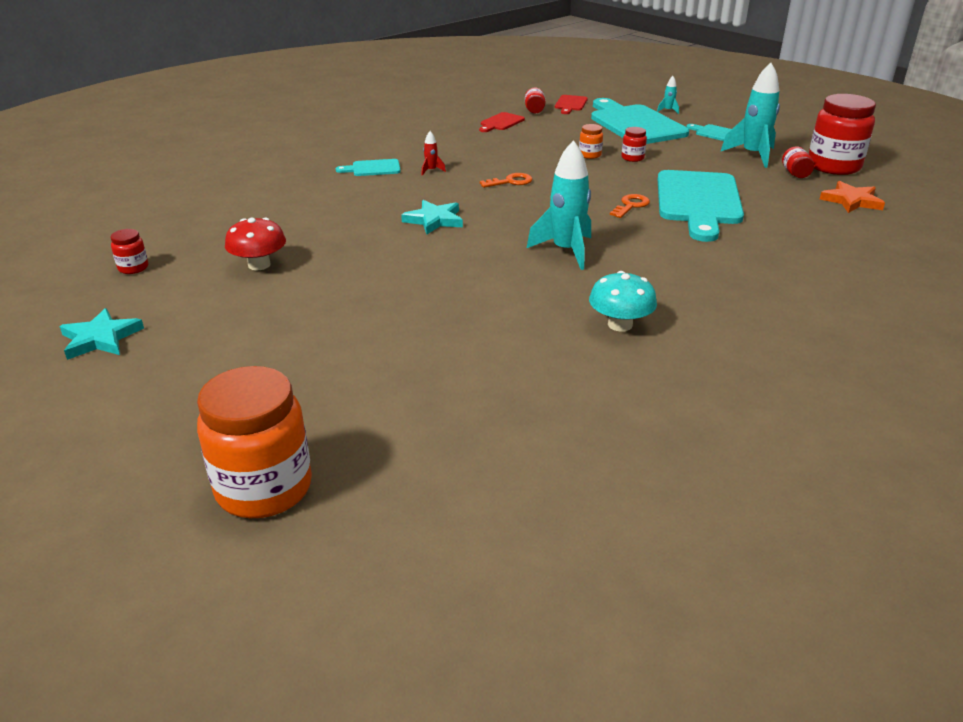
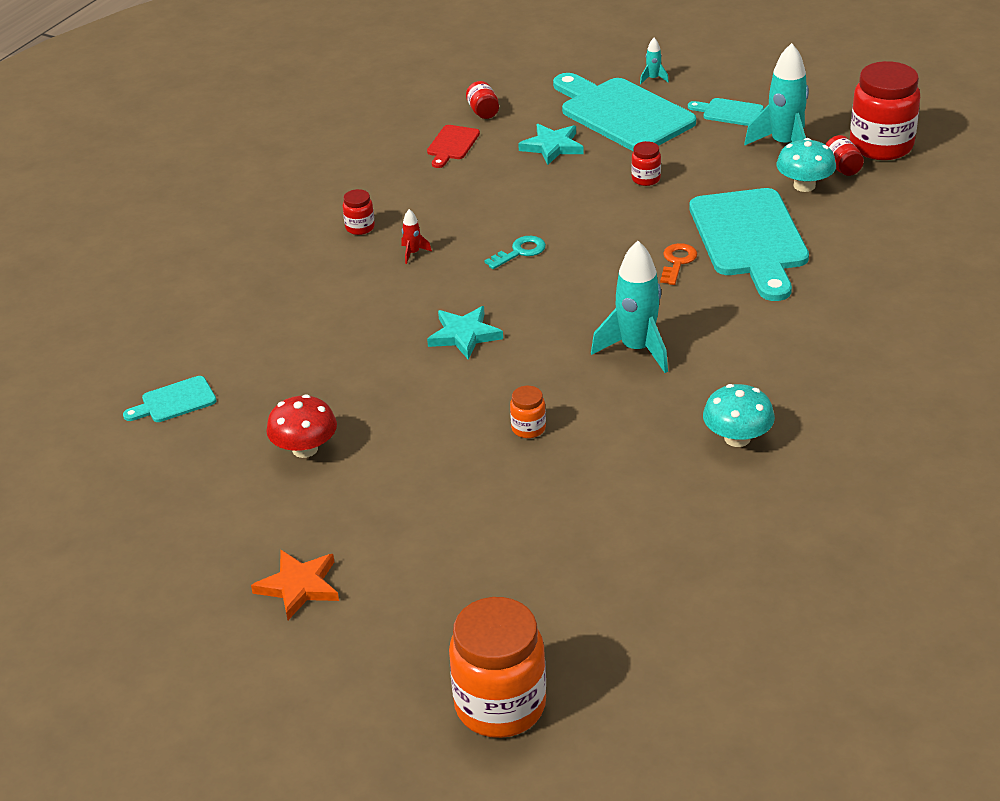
camera: 15 degrees left, 5 degrees up
(101, 338) = (205, 589): turquoise star -> turquoise star (552, 147)
(133, 268) = (160, 488): red jar -> red jar (360, 227)
(373, 168) = (337, 264): turquoise cutting board -> turquoise cutting board (174, 401)
(510, 182) = (520, 252): orange key -> turquoise key
(570, 104) = (524, 90): red cutting board -> none
(590, 155) = (592, 184): orange jar -> orange jar (528, 428)
(759, 179) = (804, 185): none -> turquoise mushroom
(851, 201) = (915, 201): orange star -> orange star (299, 586)

